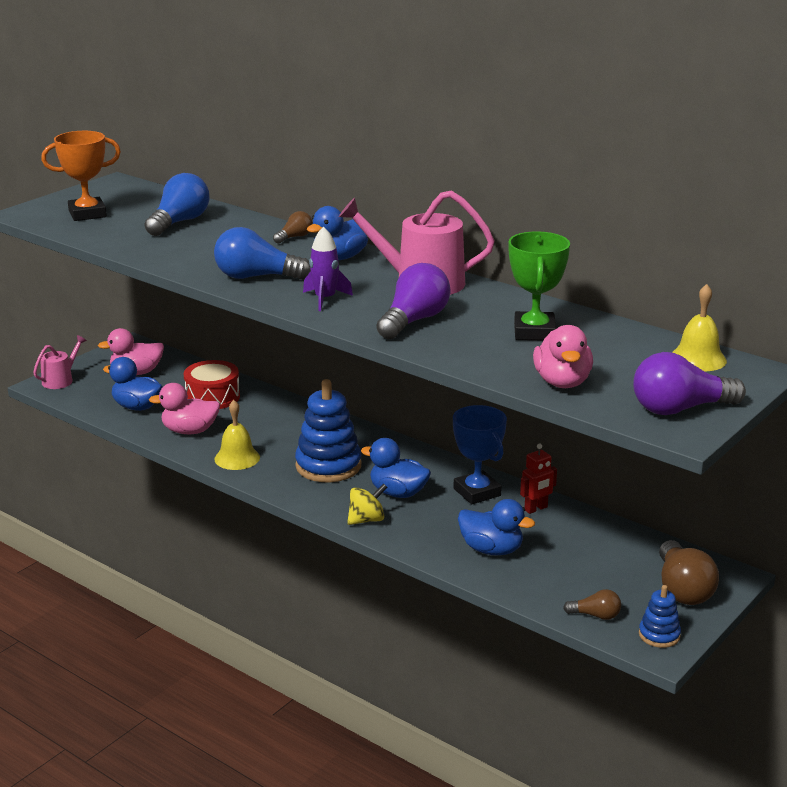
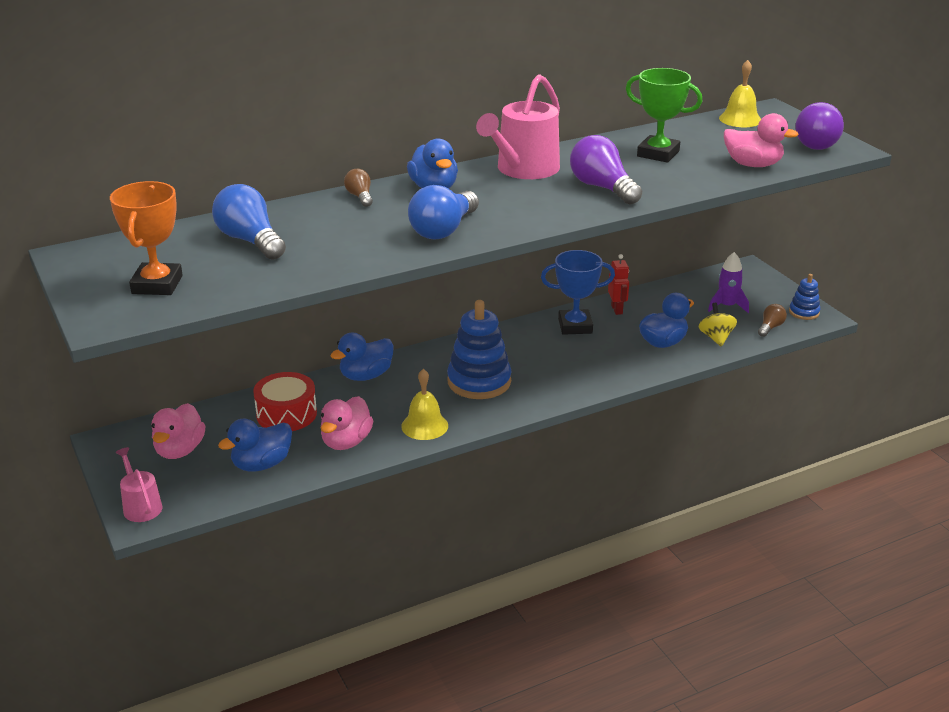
camera: 65 degrees left, 5 degrees up
(325, 299) = (526, 211): purple rocket -> purple rocket (727, 306)
(367, 520) = (583, 385): yellow spinning top -> yellow spinning top (716, 338)
(398, 493) = (550, 360): blue duck -> blue duck (366, 376)
(682, 589) = (754, 288): brown light bulb -> none

